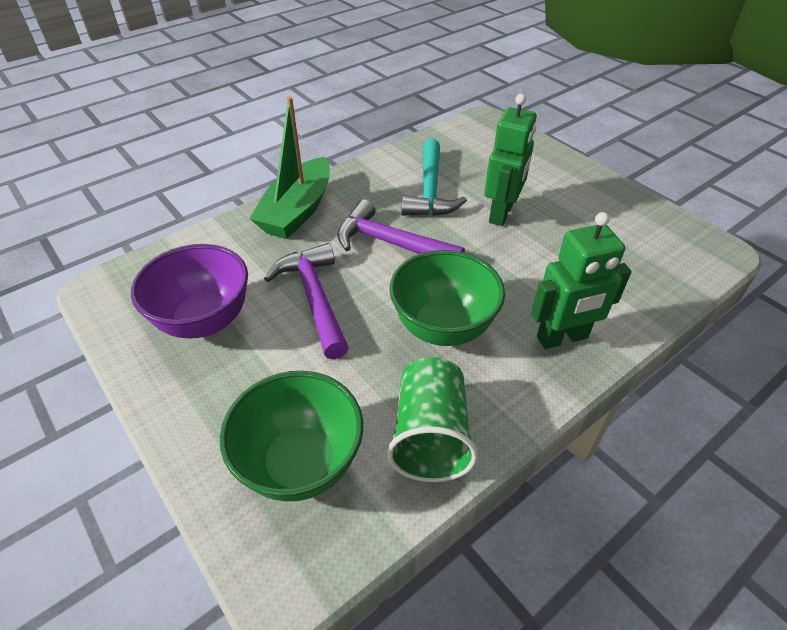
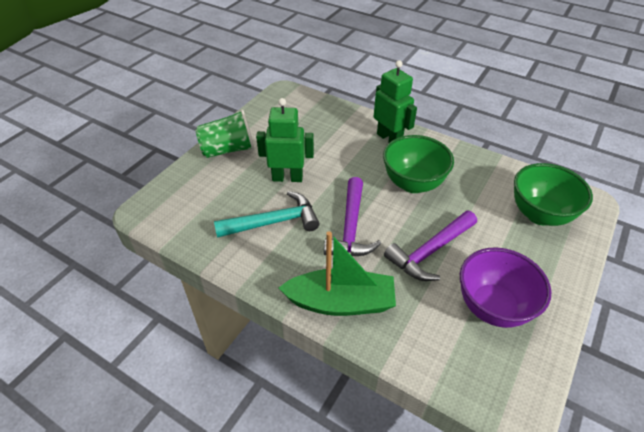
camera: 110 degrees left, 0 degrees up
(430, 436) = (485, 173): green cup -> green cup (228, 150)

